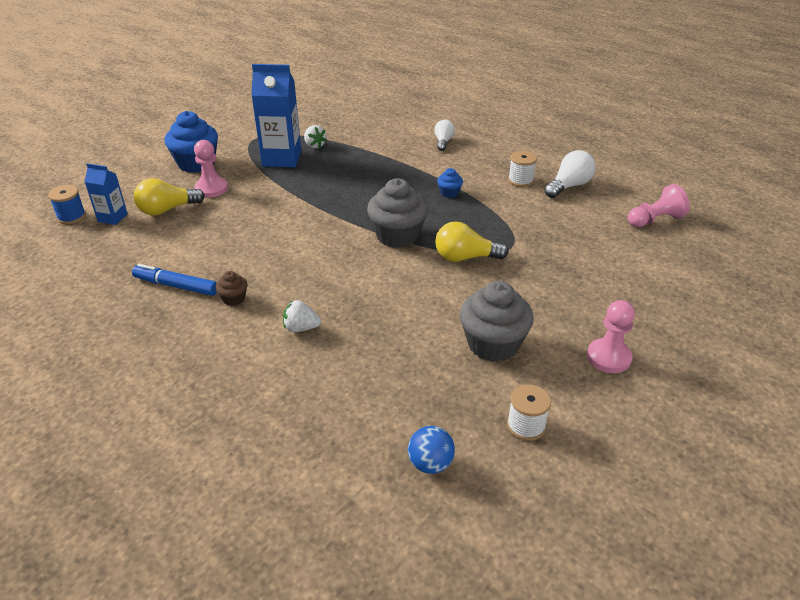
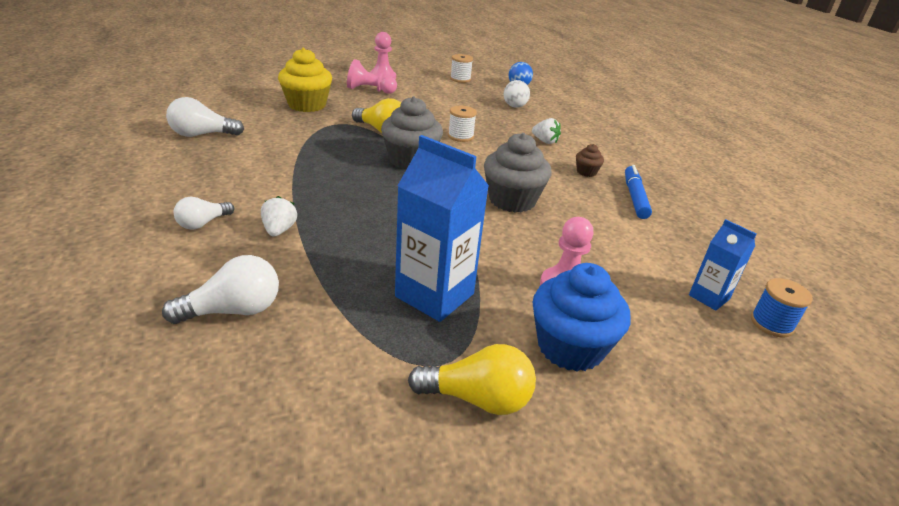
camera: 150 degrees left, 5 degrees down
(167, 210) = (633, 279): yellow light bulb -> yellow light bulb (478, 399)
(176, 286) = (634, 197): blue marker -> blue marker turned 135 degrees counterclockwise
(314, 145) = (365, 297): white strawberry -> white strawberry (279, 230)
(364, 122) = (234, 310): none -> white light bulb
(387, 389) = (514, 106): none -> white ball
(449, 193) = (310, 171): blue cupcake -> none
(493, 344) = (434, 98): grey cupcake -> grey cupcake (512, 200)
(520, 180) = (227, 154): white spool -> white spool (460, 136)
(576, 256) = (307, 105): none -> yellow cupcake
(655, 220) = (208, 98): pink pawn -> pink pawn (369, 90)

